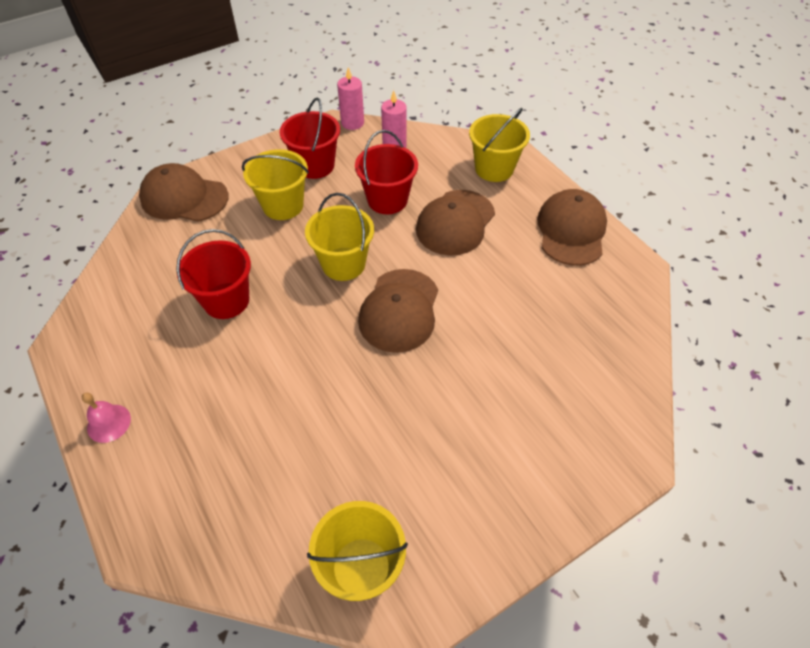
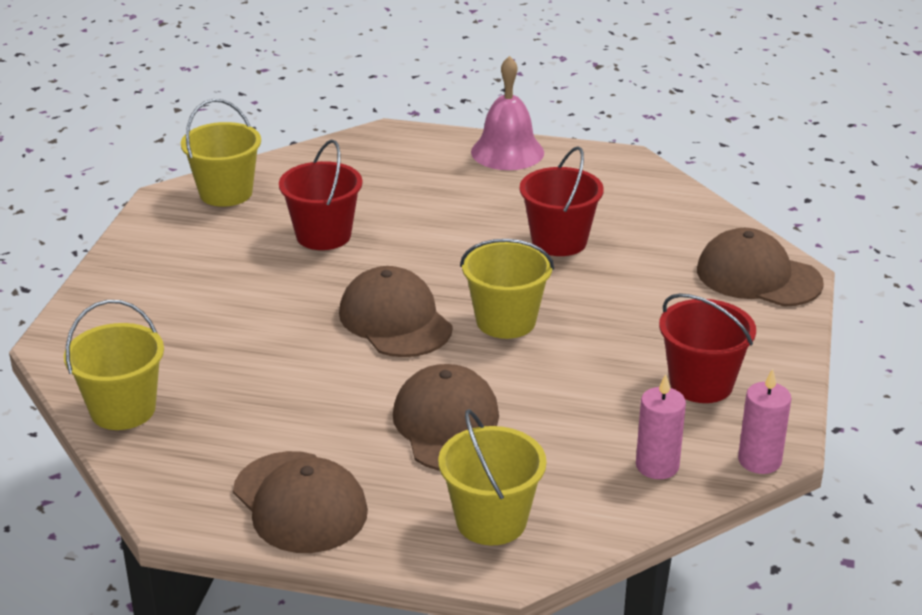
camera: 135 degrees right, 20 degrees down
(109, 423) = (507, 152): pink bell -> pink bell, size x1.80
(184, 198) = (758, 277): brown cap -> brown cap turned 120 degrees counterclockwise
(283, 205) = (655, 328): yellow bucket -> yellow bucket (123, 410)
(387, 200) = (560, 401): red bucket -> red bucket (323, 235)

